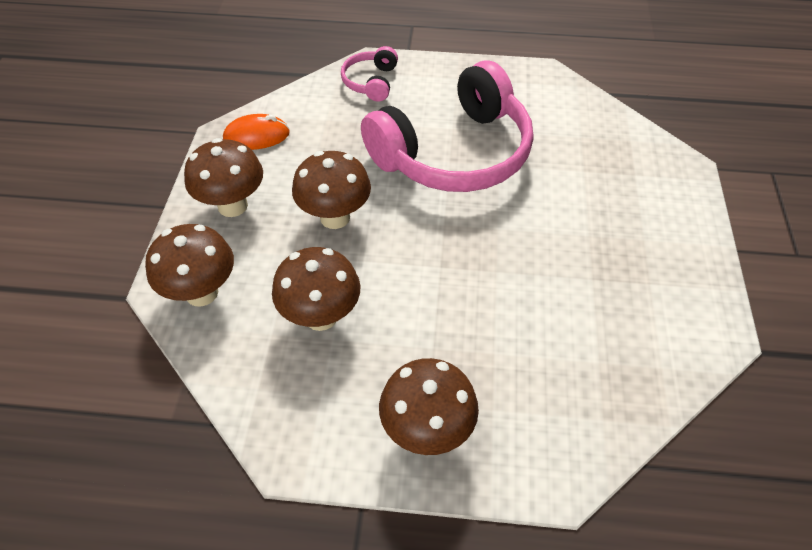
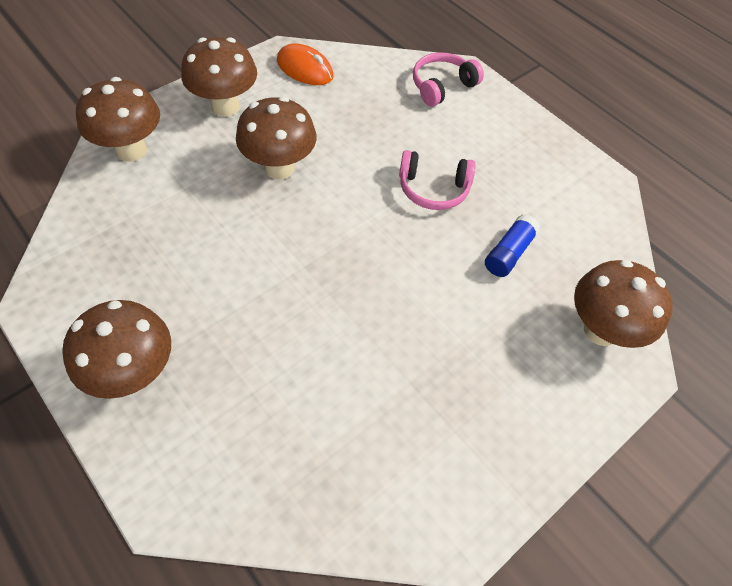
camera: 40 degrees right, 5 degrees up
(321, 316) = (177, 229): brown mushroom -> brown mushroom (600, 330)
(454, 153) = (433, 189): pink headphones -> pink headphones, size x0.44
(547, 158) = (509, 253): none -> blue glue stick

